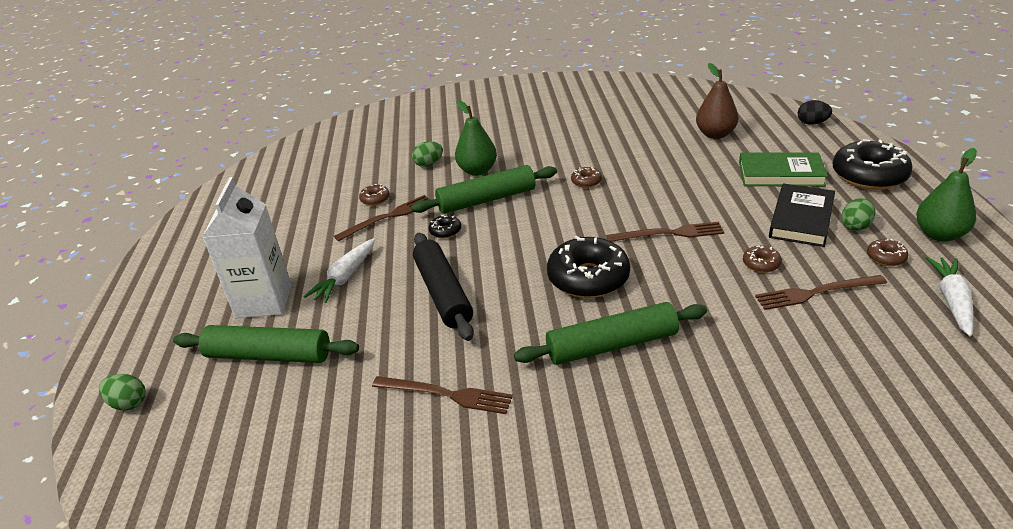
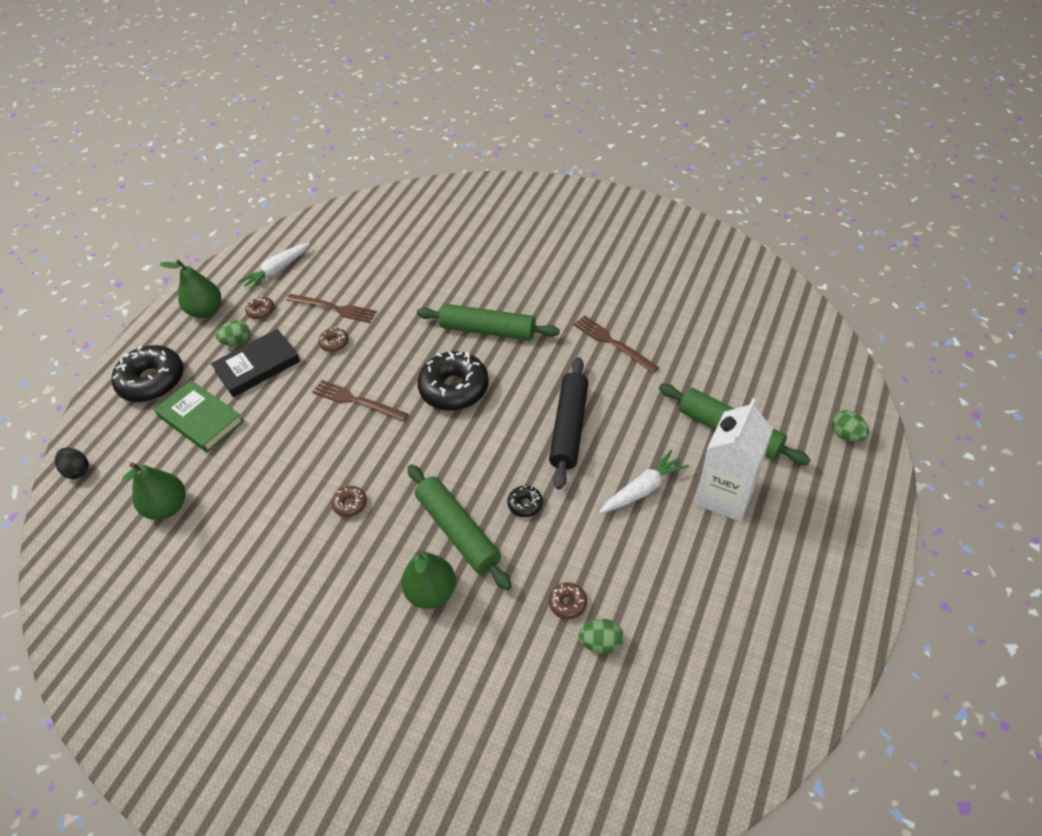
camera: 150 degrees left, 15 degrees up
(388, 217) = (568, 559): brown fork -> none
(429, 164) = (473, 644): green egg -> green egg (601, 642)
(486, 200) = (458, 531): green rolling pin -> green rolling pin turned 45 degrees clockwise
(715, 134) = (167, 507): brown pear -> green pear

